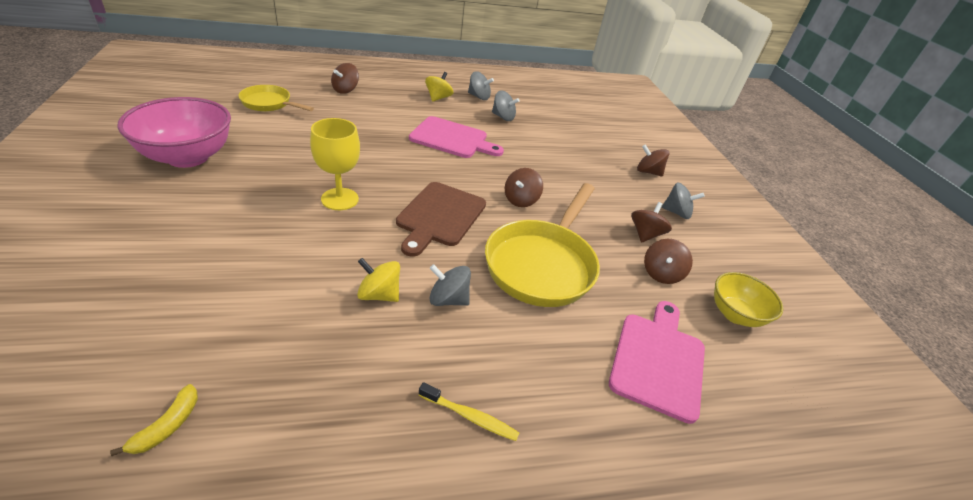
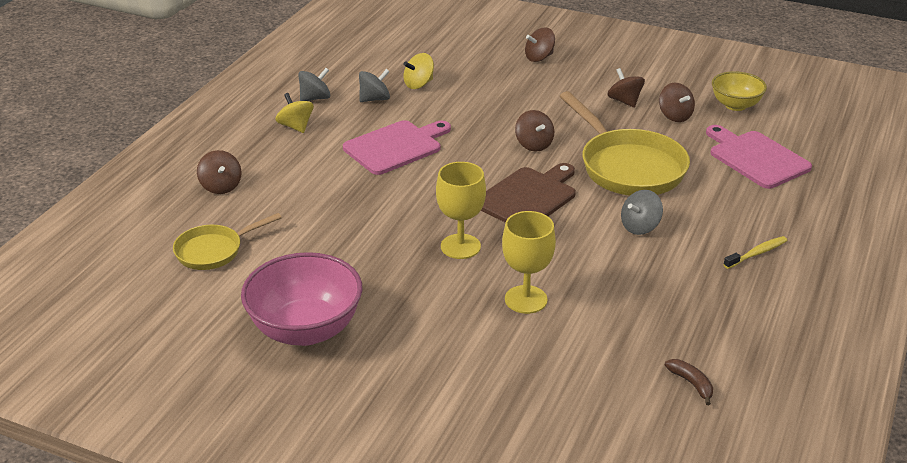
camera: 50 degrees left, 5 degrees down
(168, 426) = (691, 383): yellow banana -> brown banana
(279, 254) = (526, 299): none -> yellow goblet
(379, 294) = (613, 259): yellow spinning top -> yellow spinning top (419, 84)
(440, 216) = (528, 197): brown cutting board -> brown cutting board turned 105 degrees counterclockwise
(676, 212) = (607, 72): grey spinning top -> none

